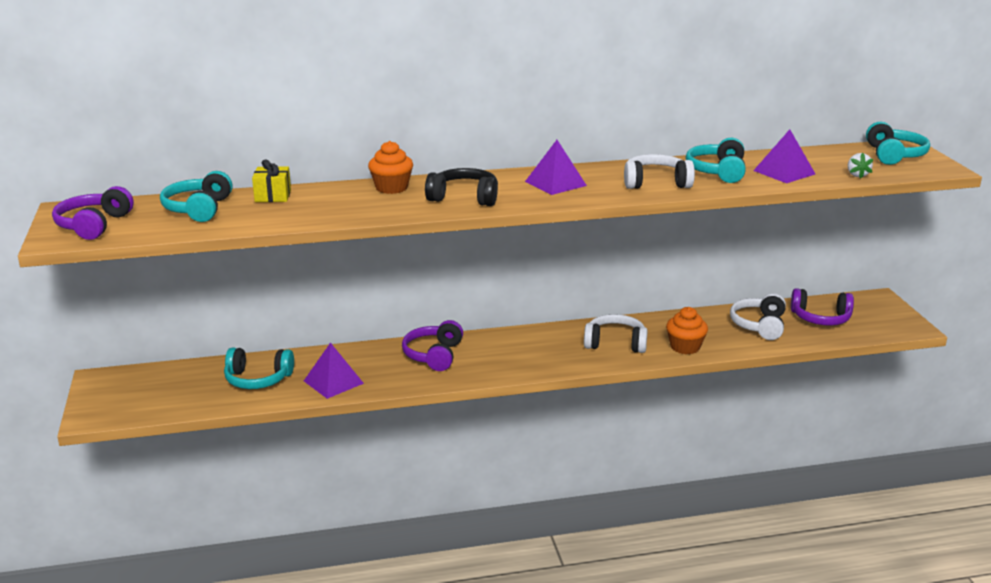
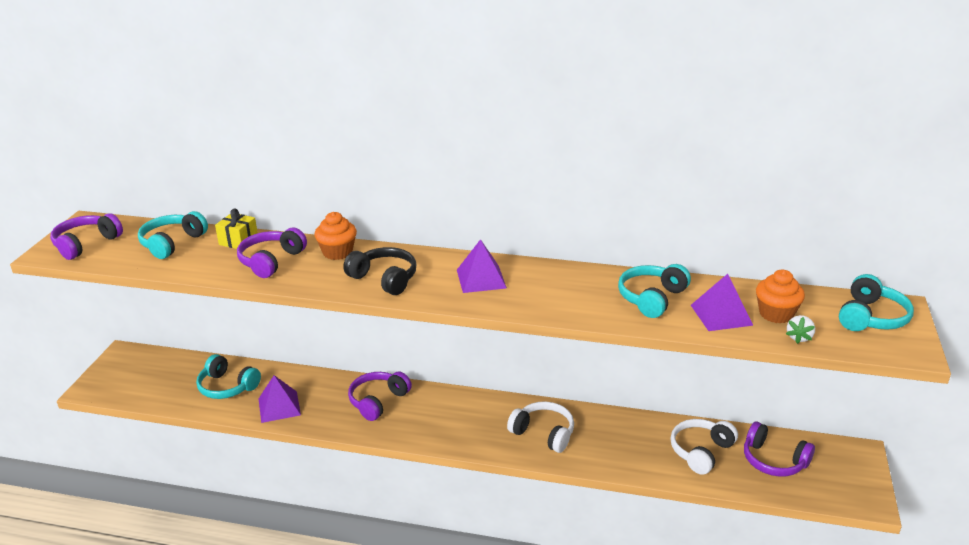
camera: 25 degrees right, 5 degrees up
(330, 204) = (271, 261): none -> purple headphones
(656, 183) = (575, 300): white headphones -> none
(685, 347) = (606, 457): orange cupcake -> orange cupcake (776, 314)

